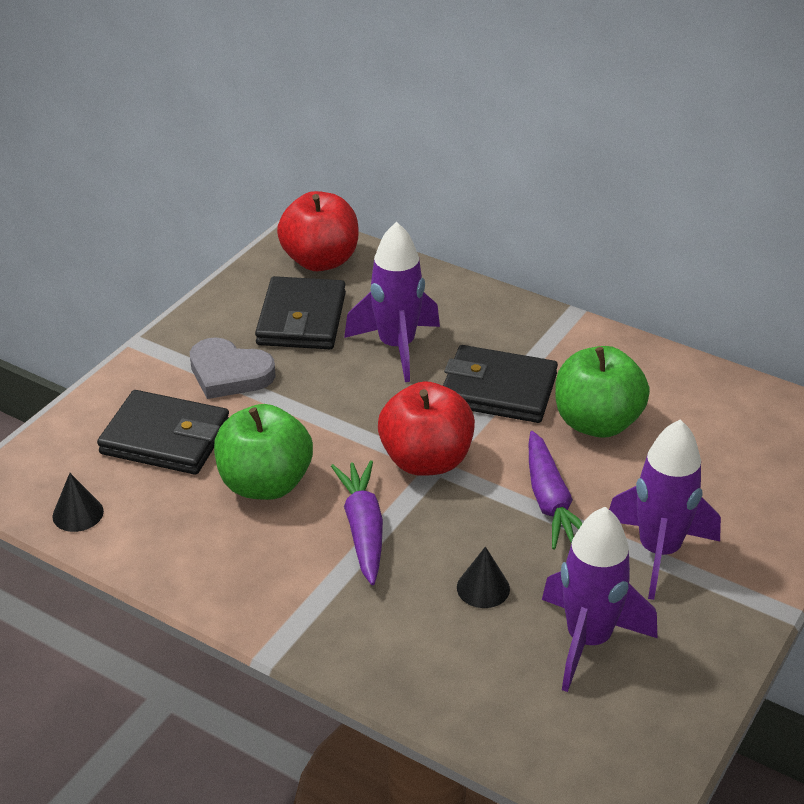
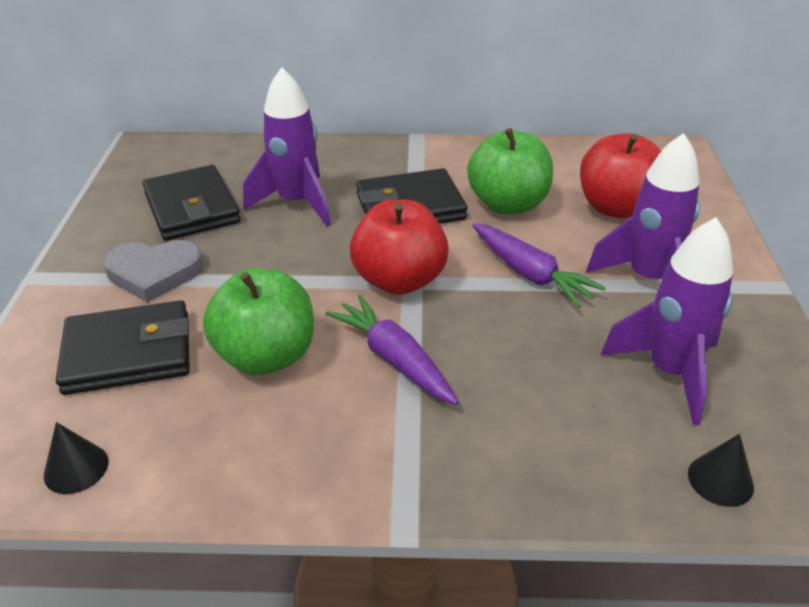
camera: 30 degrees left, 0 degrees up
(320, 261) = (174, 161): red apple -> red apple (616, 208)
(483, 588) = (544, 366): black cone -> black cone (720, 480)

